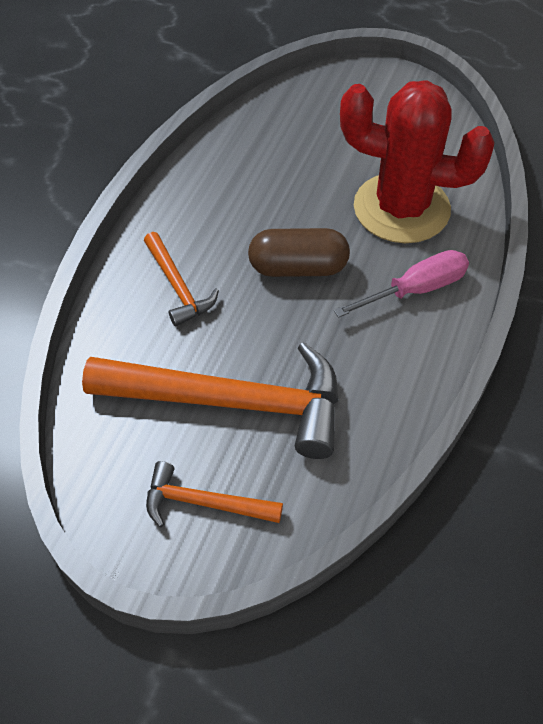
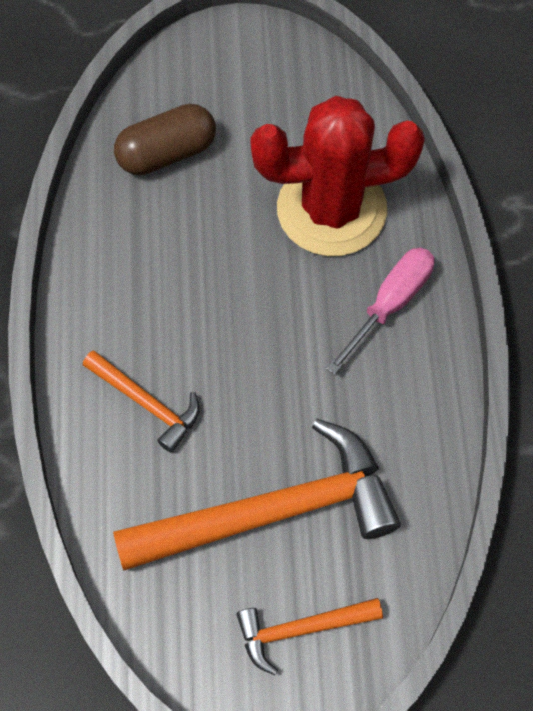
camera: 25 degrees left, 10 degrees up
(298, 268) = (260, 327): brown capsule -> brown capsule (167, 153)

